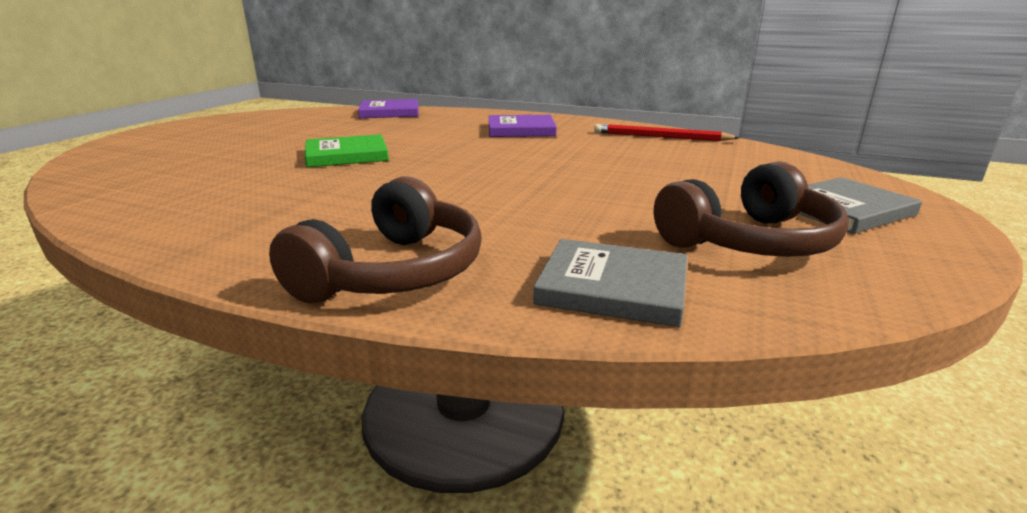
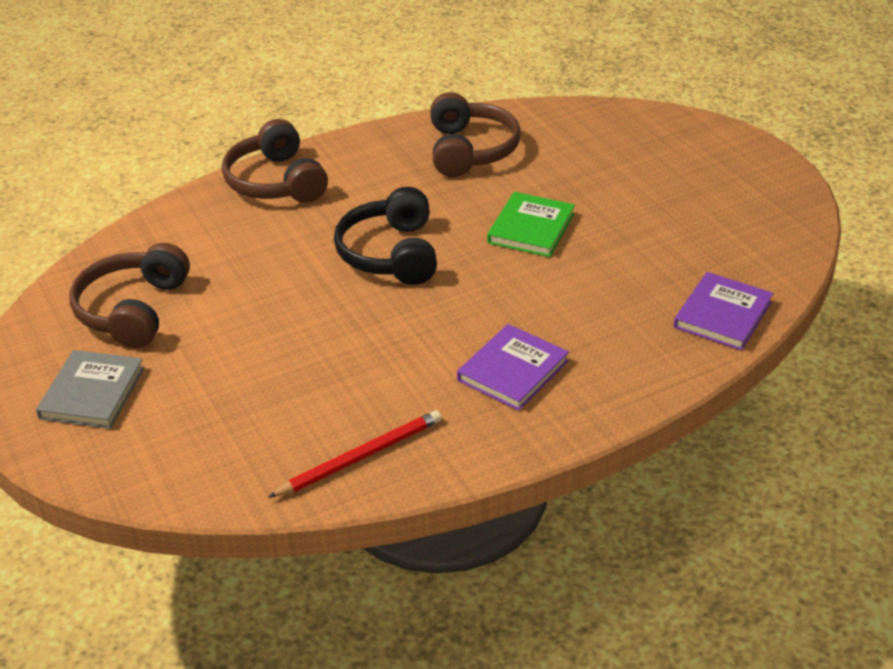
camera: 130 degrees right, 15 degrees up
(209, 201) = (470, 150): none -> brown headphones
(454, 180) = (391, 254): none -> black headphones
(613, 287) = (170, 233): grey book -> none

